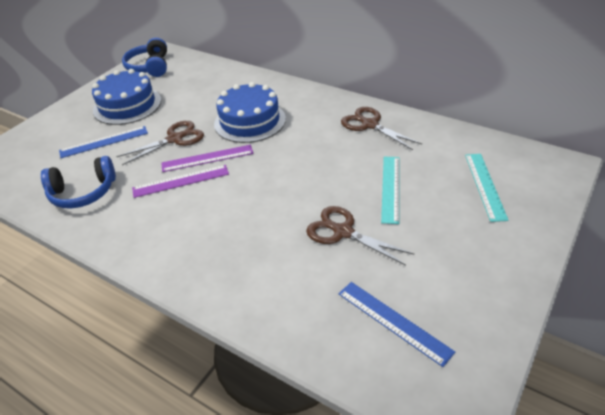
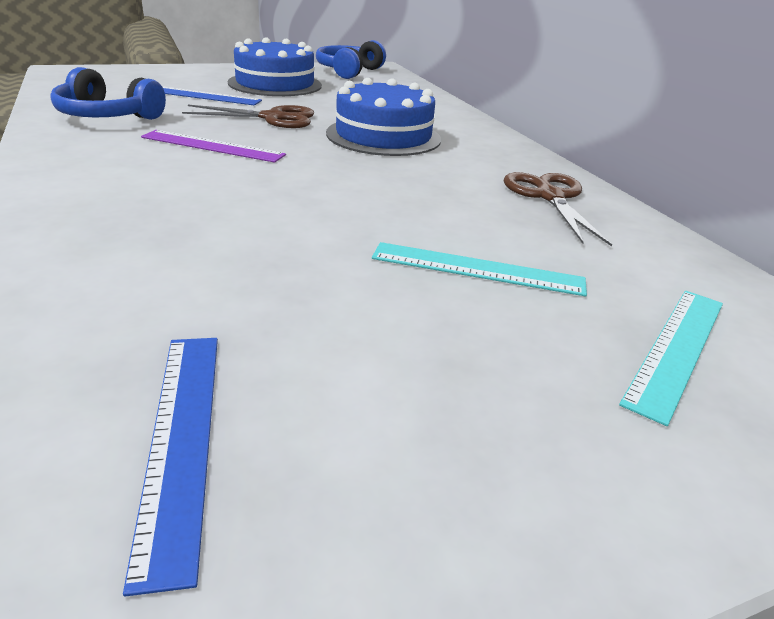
camera: 30 degrees right, 10 degrees down
(207, 158) = (277, 142): purple ruler -> none
(342, 232) = (315, 277): brown scissors -> none
(391, 188) = (477, 269): turquoise ruler -> turquoise ruler turned 60 degrees clockwise

